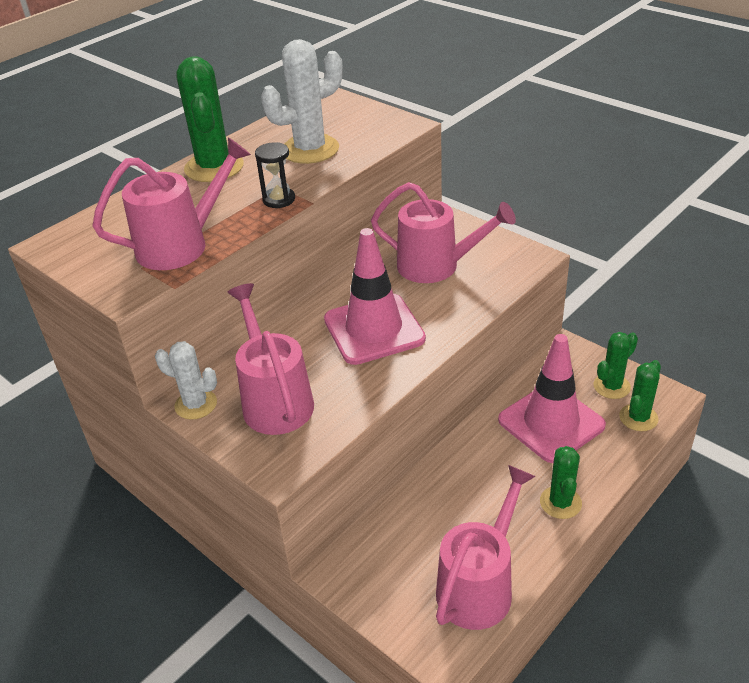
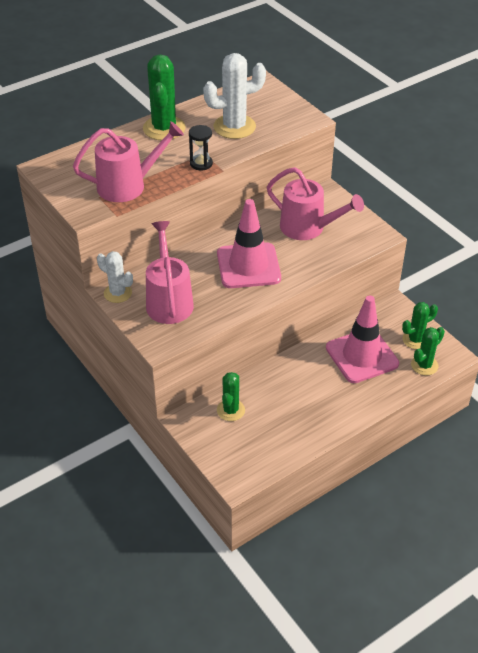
camera: 10 degrees right, 5 degrees up
(480, 584) = (274, 447): pink watering can -> none
(560, 502) = (346, 409): green cactus -> green cactus (231, 410)

